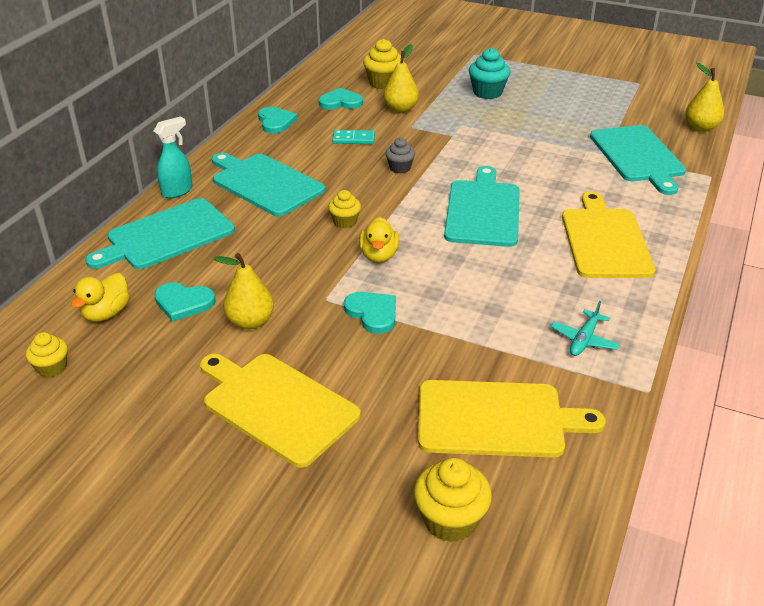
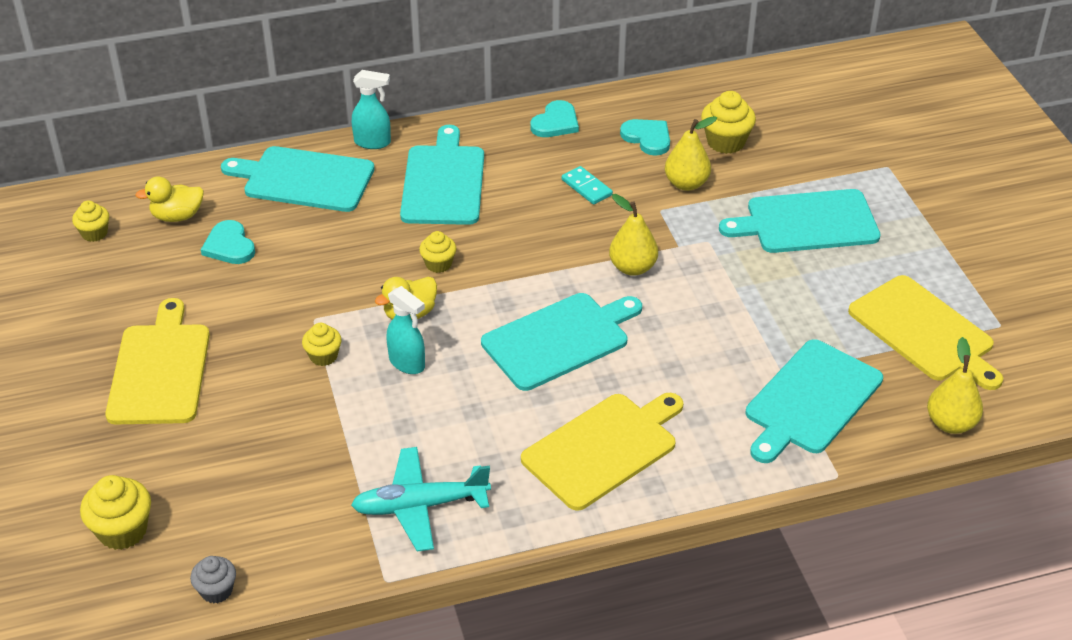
camera: 50 degrees right, 5 degrees up
(250, 322) = (242, 295): yellow pear -> yellow pear (632, 267)
(372, 313) = (323, 356): turquoise heart -> yellow cupcake
(400, 168) = (571, 246): grey cupcake -> grey cupcake (216, 591)
(429, 279) = (407, 363): none -> turquoise spray bottle
(487, 92) = (807, 222): turquoise cupcake -> turquoise cutting board
(497, 419) = (258, 501): yellow cutting board -> yellow cutting board (924, 332)
(584, 340) = (419, 506): turquoise plane -> turquoise plane, size x1.72

